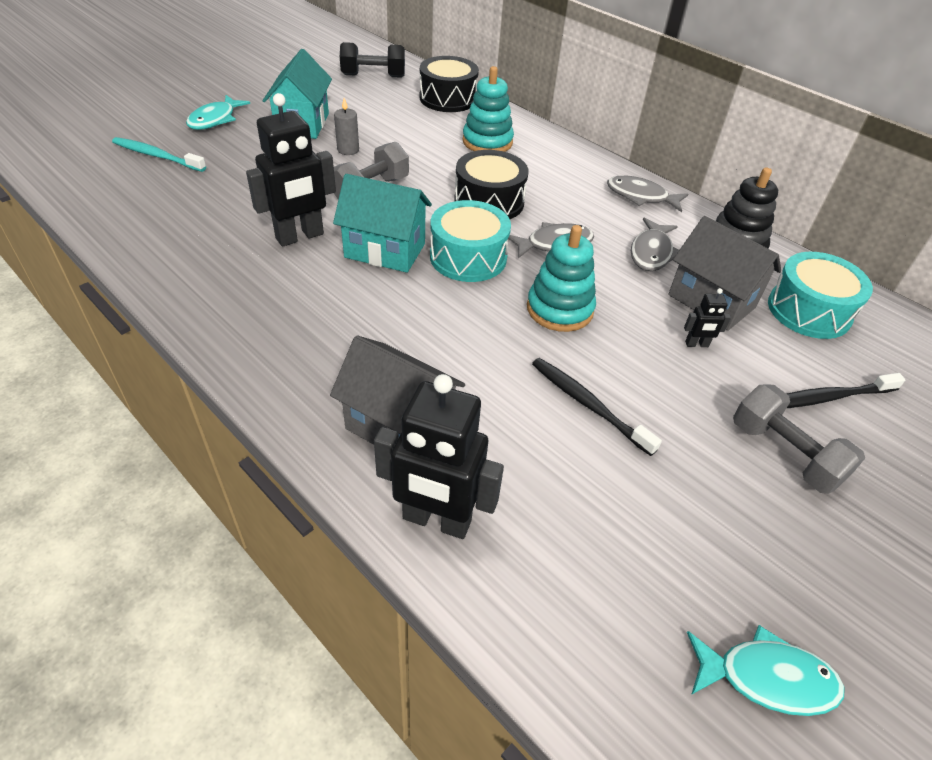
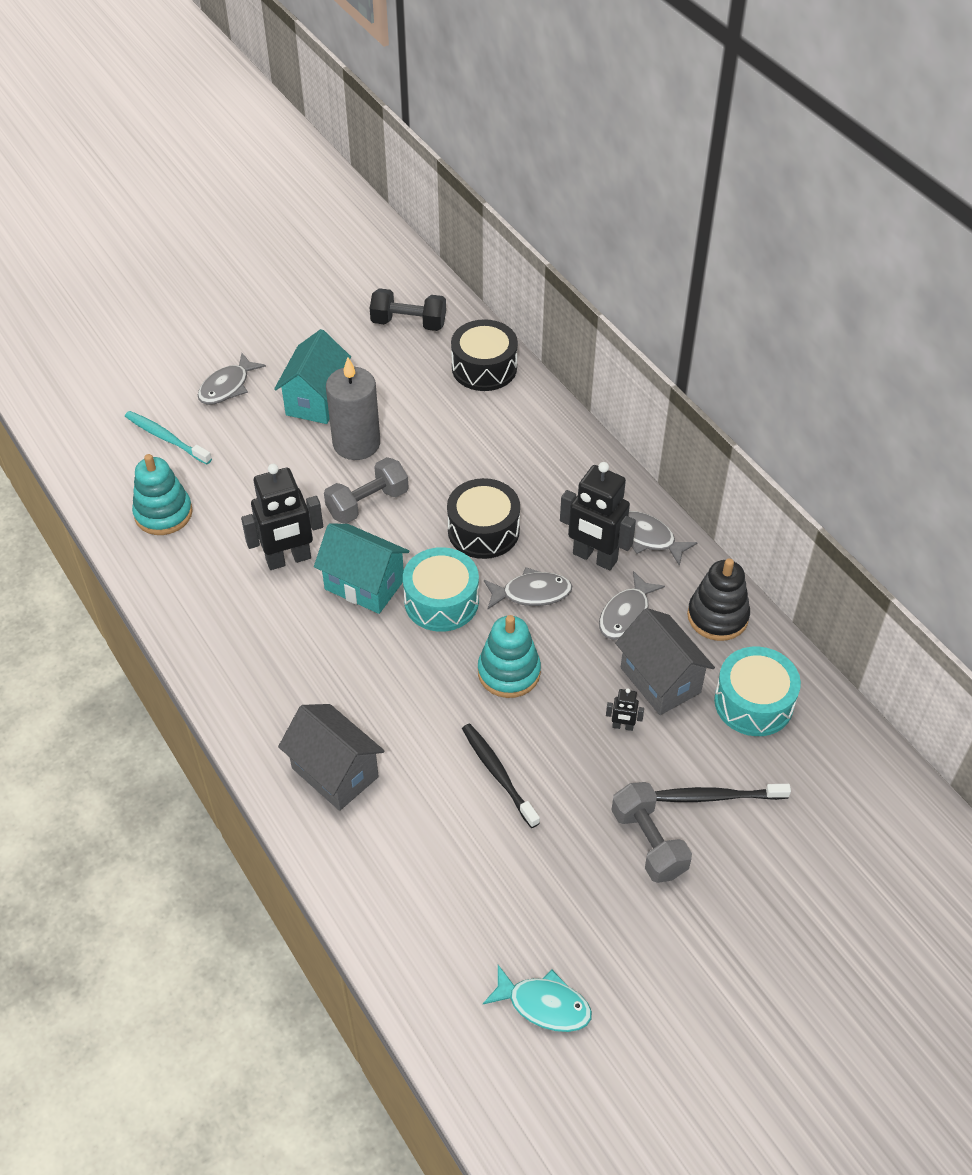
camera: 15 degrees right, 5 degrees up
(215, 119) = (227, 387): turquoise fish -> grey fish
(348, 150) = (356, 443): grey candle -> grey candle, size x2.08
(436, 520) = (344, 855): black robot -> black robot (594, 557)
(487, 142) = (508, 442): turquoise stacking toy -> turquoise stacking toy (163, 513)

